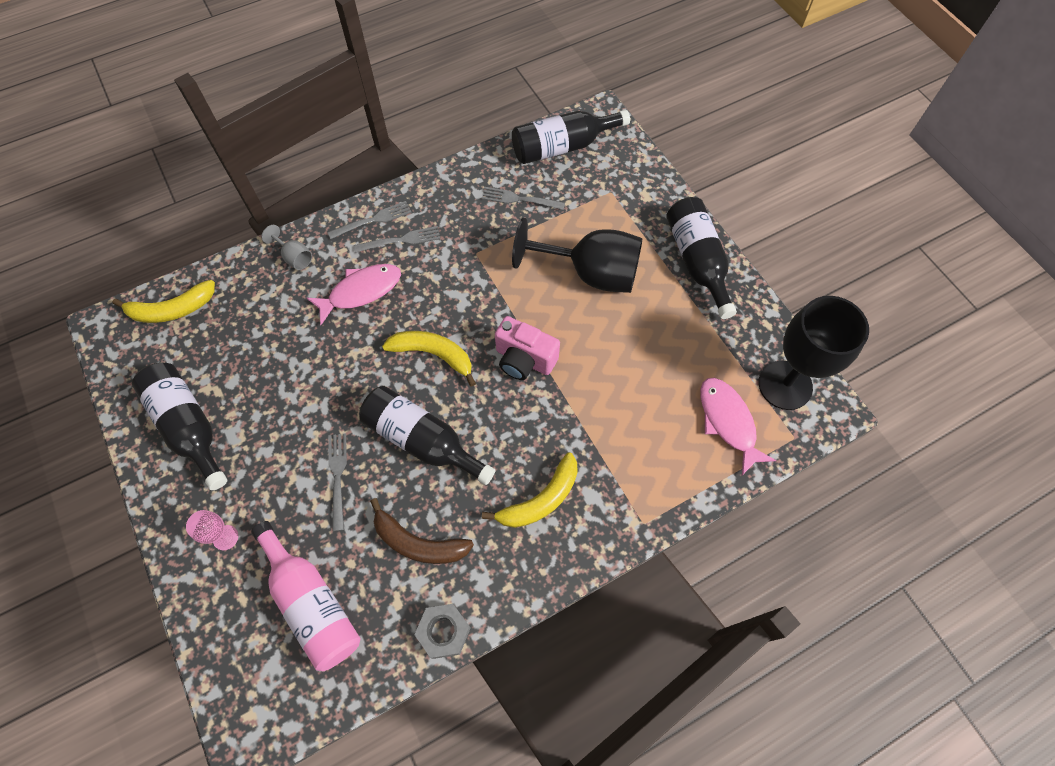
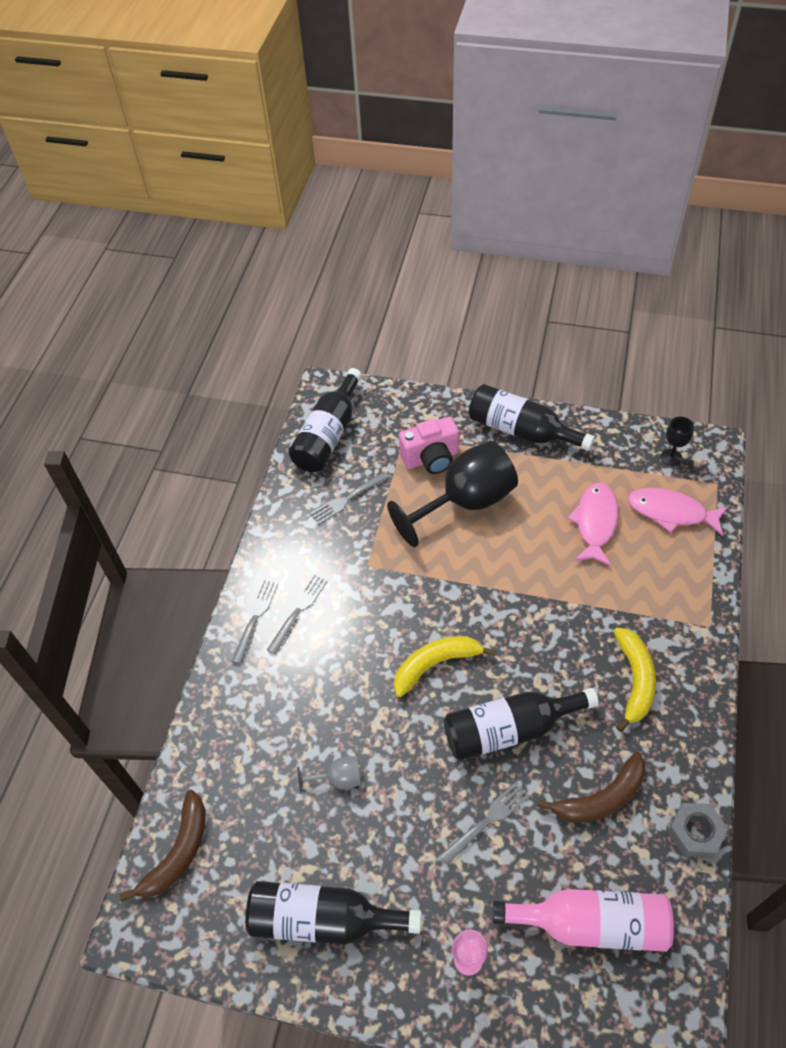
camera: 45 degrees left, 10 degrees down
(172, 310) = (178, 852): yellow banana -> brown banana
(294, 257) = (229, 706): grey goblet -> grey goblet (339, 778)
(338, 477) = (487, 821): grey fork -> grey fork turned 105 degrees clockwise
(361, 291) = (319, 677): pink fish -> pink fish (595, 523)
(524, 359) = (501, 603): pink camera -> pink camera (431, 458)
(785, 385) = (671, 457): black goblet -> black goblet, size x0.43

